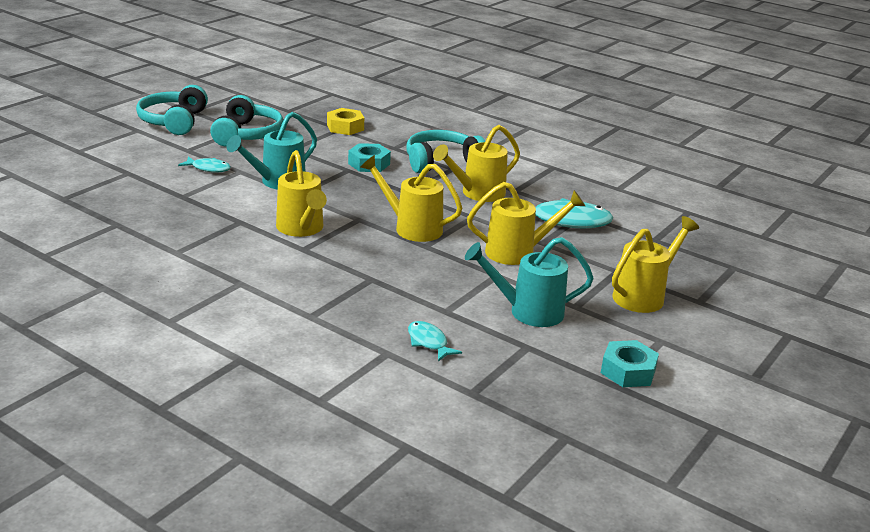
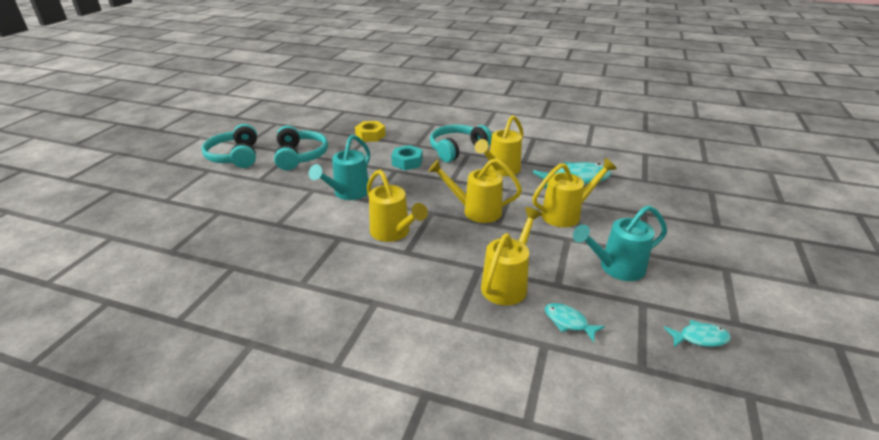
camera: 15 degrees left, 5 degrees up
(208, 168) = (285, 193): turquoise fish -> turquoise fish (699, 338)
(628, 371) = (731, 306): turquoise nut -> none
(643, 296) = (679, 230): yellow watering can -> yellow watering can (507, 284)

